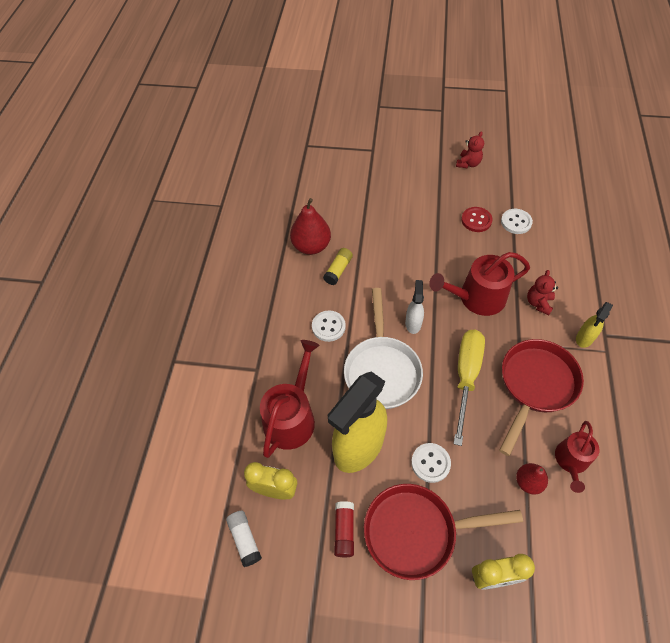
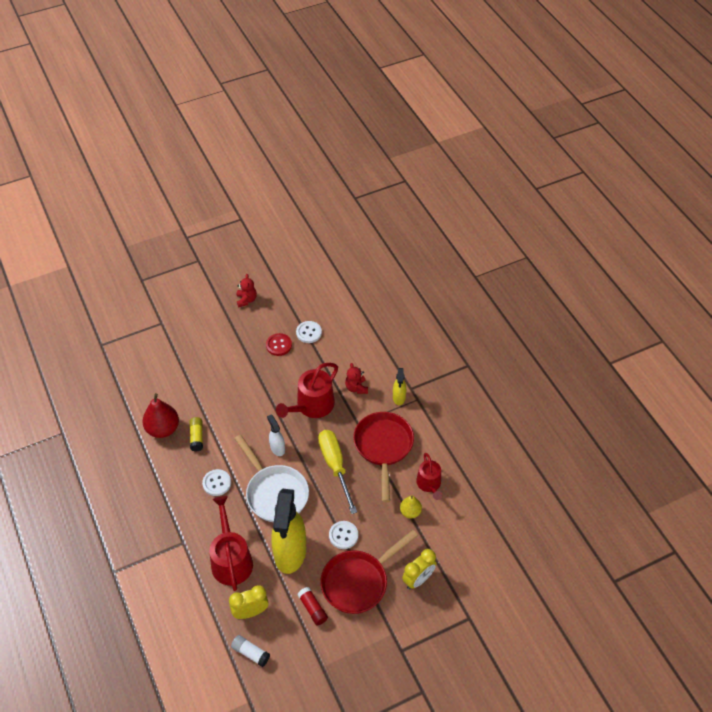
camera: 35 degrees left, 5 degrees down
(528, 482) = (410, 512): red pear -> yellow pear

